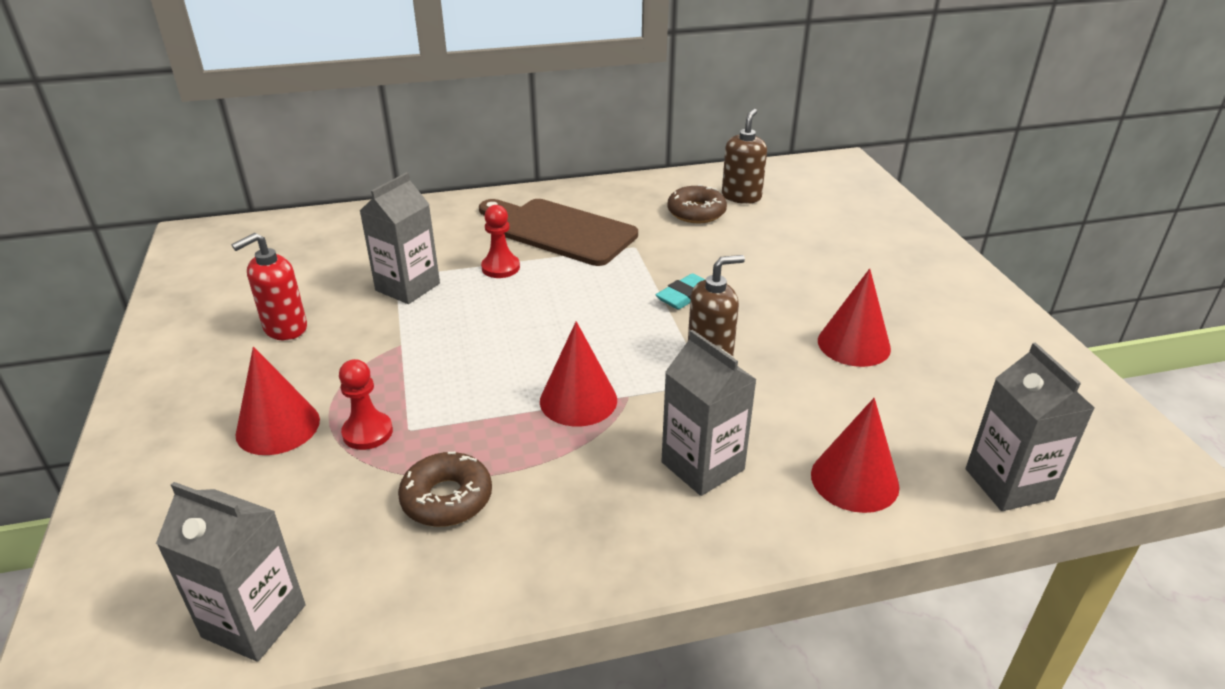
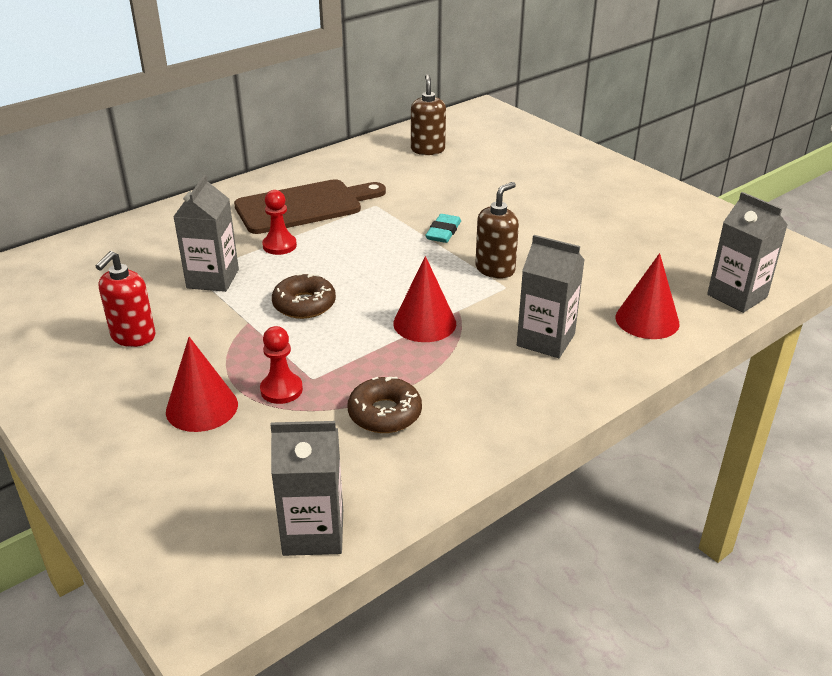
camera: 25 degrees left, 0 degrees up
(560, 231) = (304, 206): brown cutting board -> brown cutting board turned 150 degrees clockwise
(696, 212) = (402, 169): brown donut -> brown donut (304, 304)
(854, 344) = (585, 236): red cone -> none

